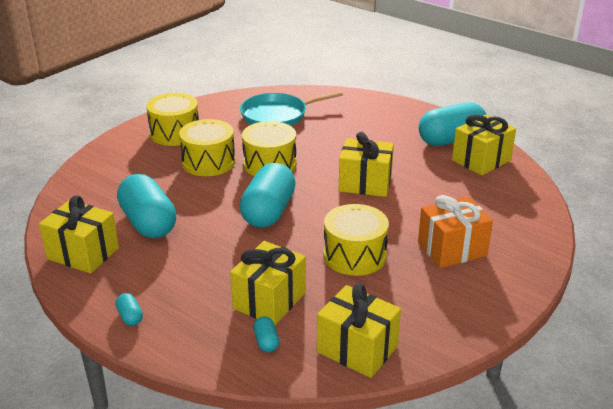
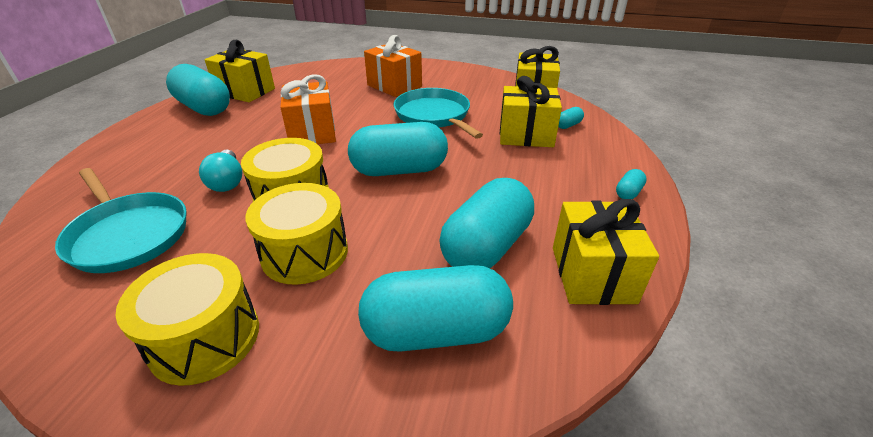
camera: 115 degrees left, 5 degrees up
(110, 189) = (436, 331): none -> turquoise capsule
(312, 144) = (227, 181): none -> turquoise light bulb
(354, 255) = (434, 115): yellow drum -> turquoise pan
(365, 183) = (312, 132): yellow gift -> orange gift

